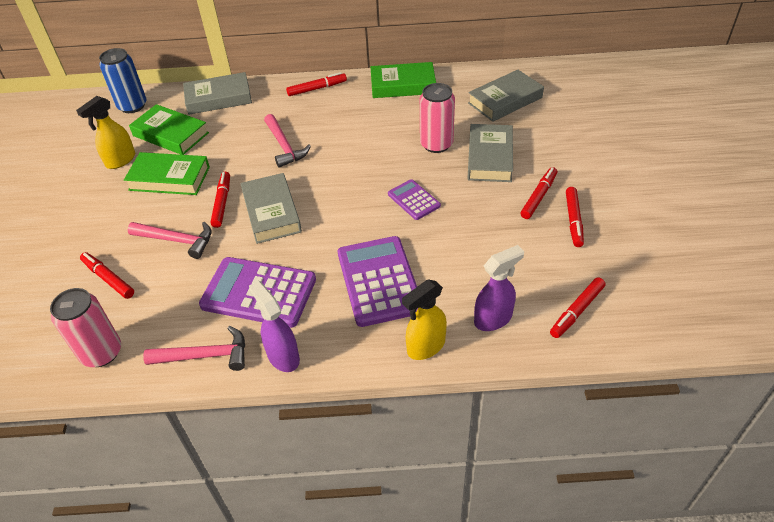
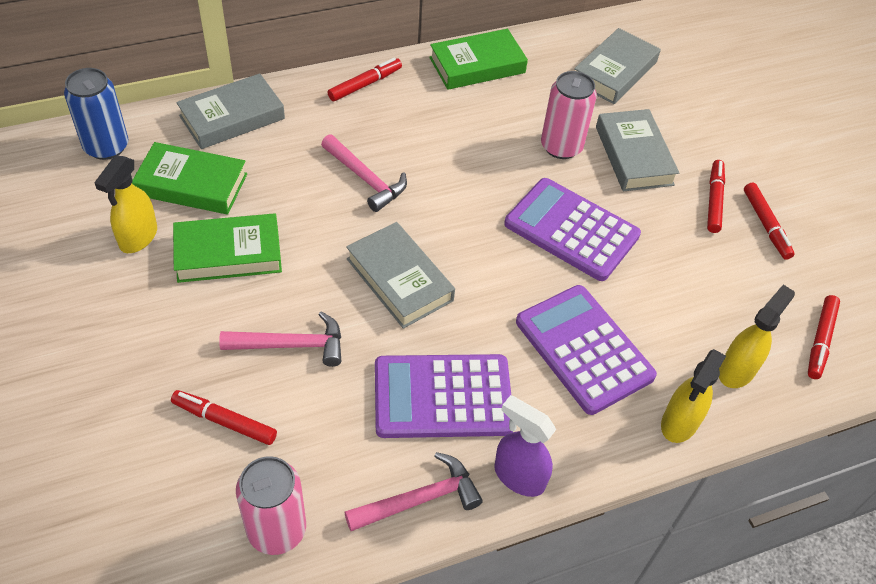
camera: 25 degrees left, 5 degrees up
(222, 203) = (324, 277): red marker -> none
(413, 200) = (571, 230): purple calculator -> purple calculator, size x1.87
(493, 319) = (737, 370): purple spray bottle -> yellow spray bottle

